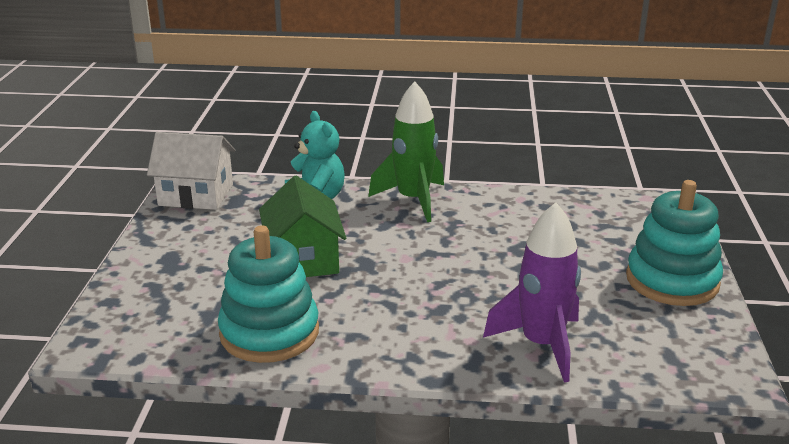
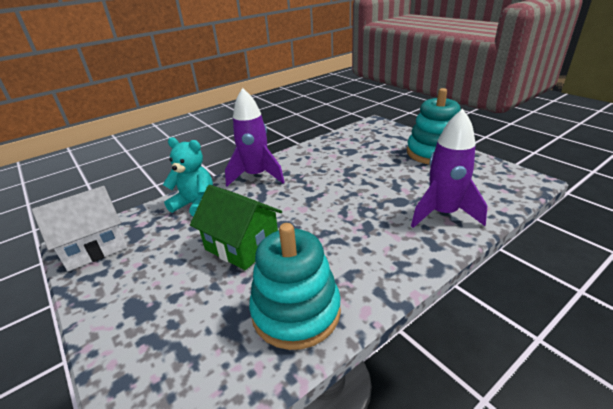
camera: 40 degrees left, 5 degrees up
(413, 200) = (256, 176): green rocket -> purple rocket

